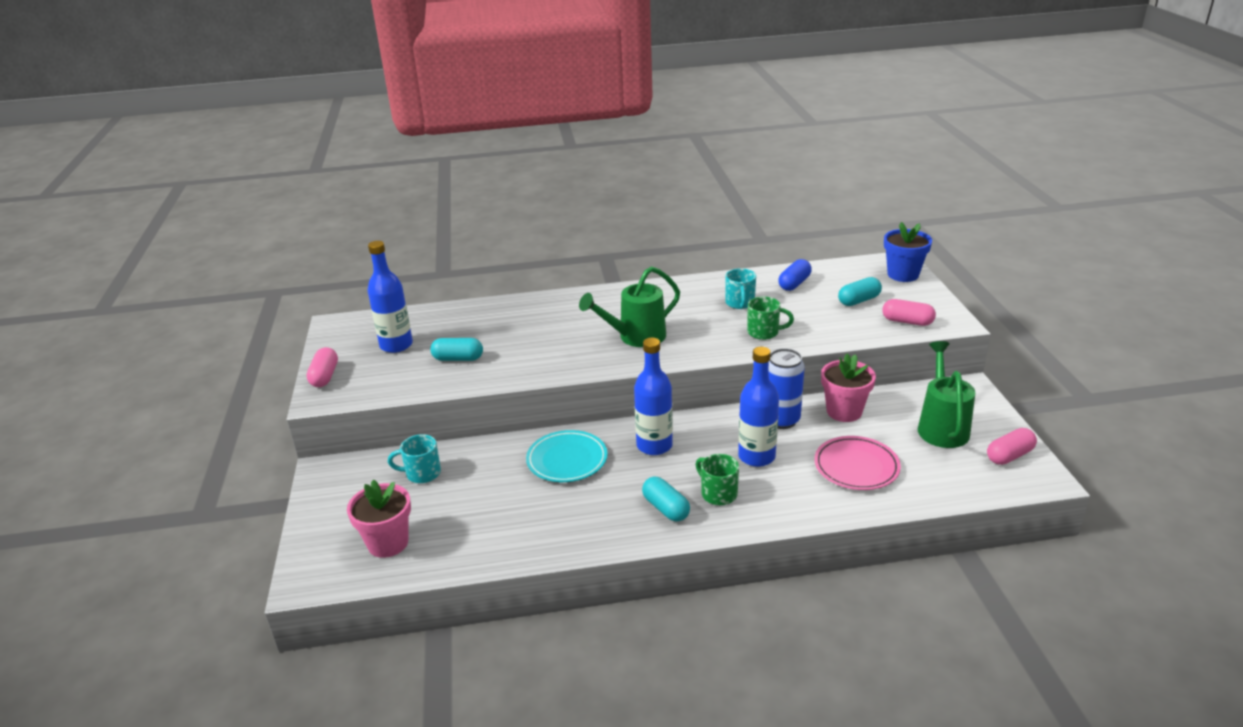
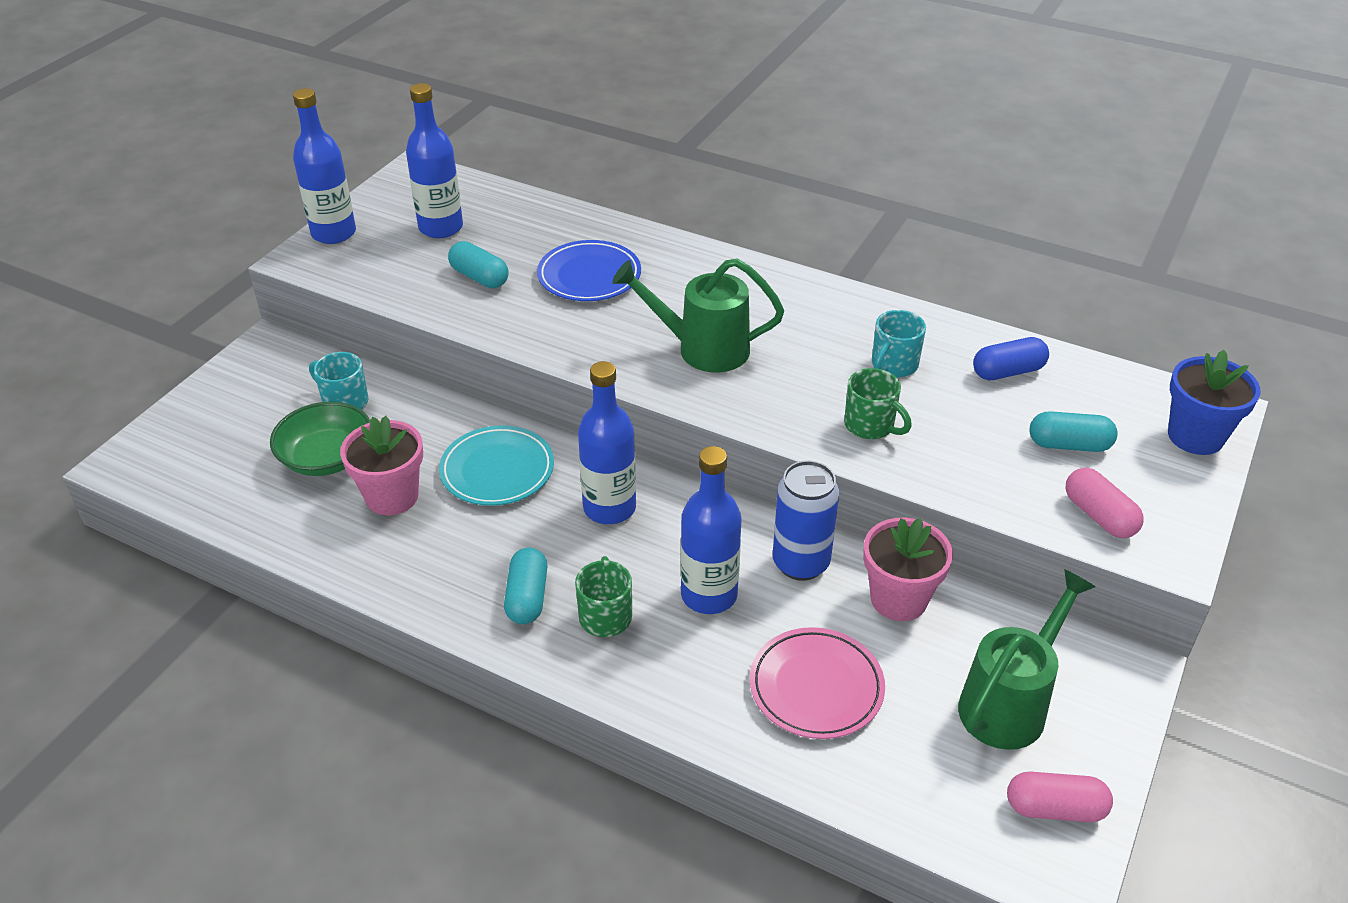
camera: 35 degrees right, 10 degrees up
(325, 376) = (334, 233): pink capsule -> blue bottle
(388, 543) = (230, 465): pink flower pot -> pink flower pot (392, 496)
(450, 506) = (327, 458): none -> green bowl
(525, 331) = (589, 276): none -> blue plate

